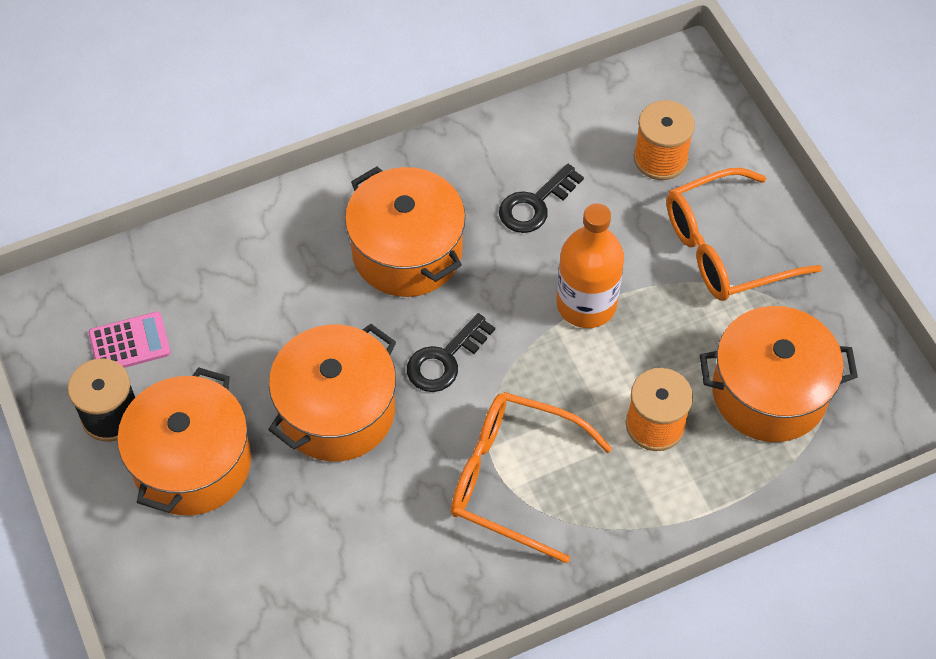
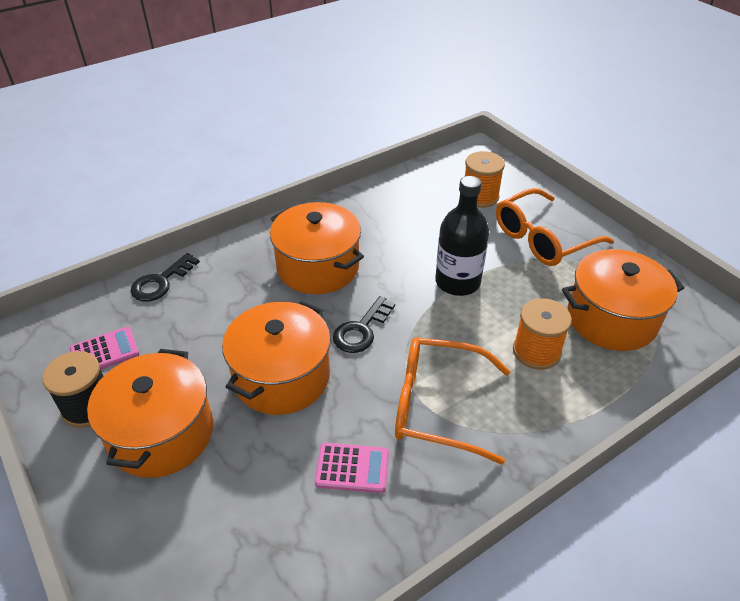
camera: 10 degrees left, 15 degrees down
(398, 539) = (352, 468): none -> pink calculator
(535, 204) = (403, 230): black key -> black key (161, 282)
(586, 304) = (457, 282): orange bottle -> black bottle

